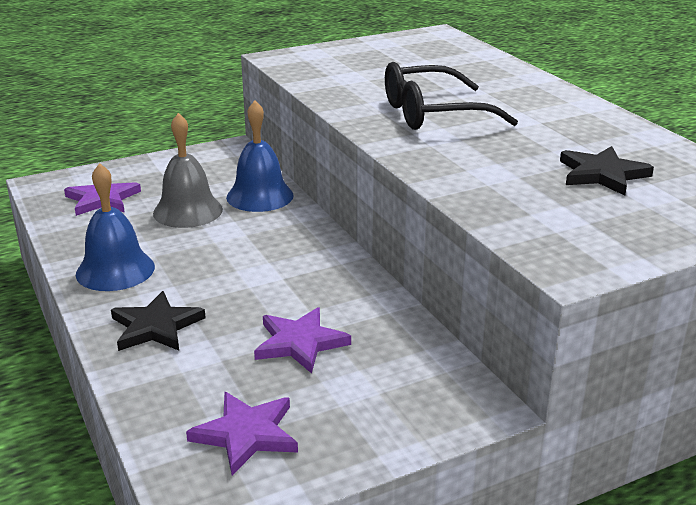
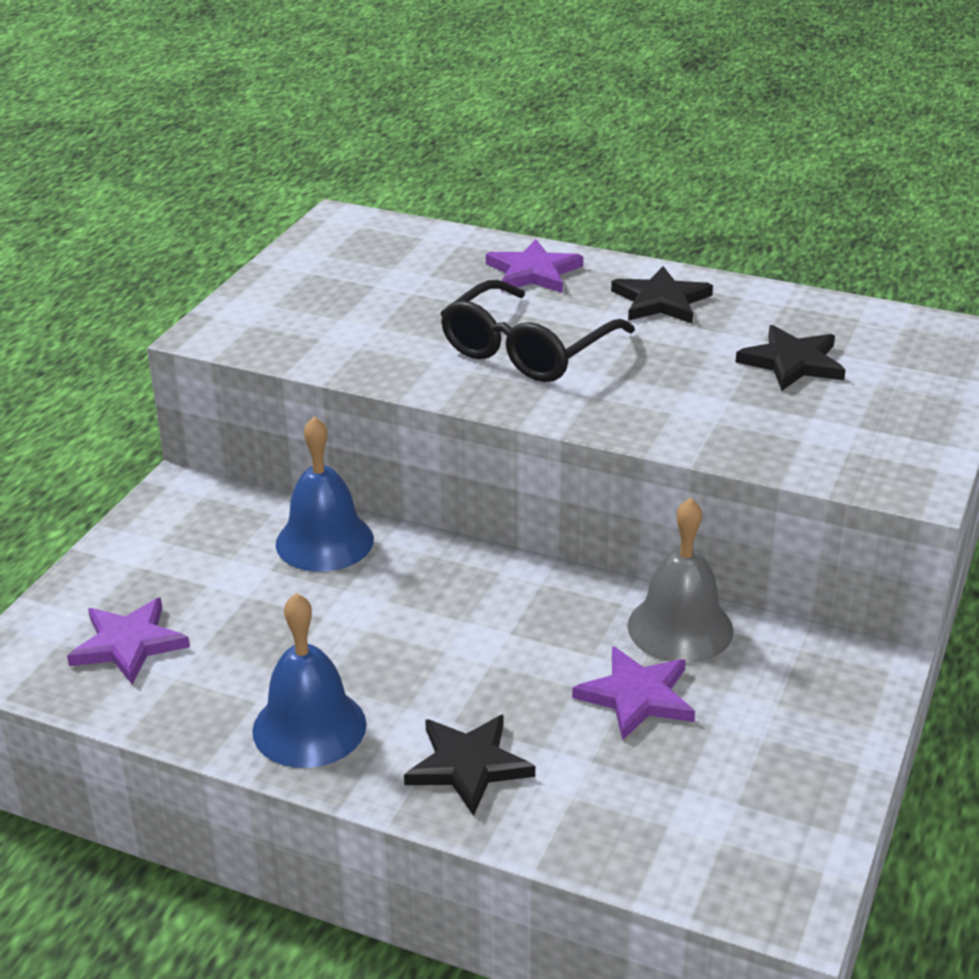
camera: 40 degrees left, 5 degrees up
(188, 211) = (269, 605): grey bell -> grey bell (680, 628)
(246, 434) = (730, 818): purple star -> purple star (533, 272)
(565, 118) = (661, 301): none -> black star

